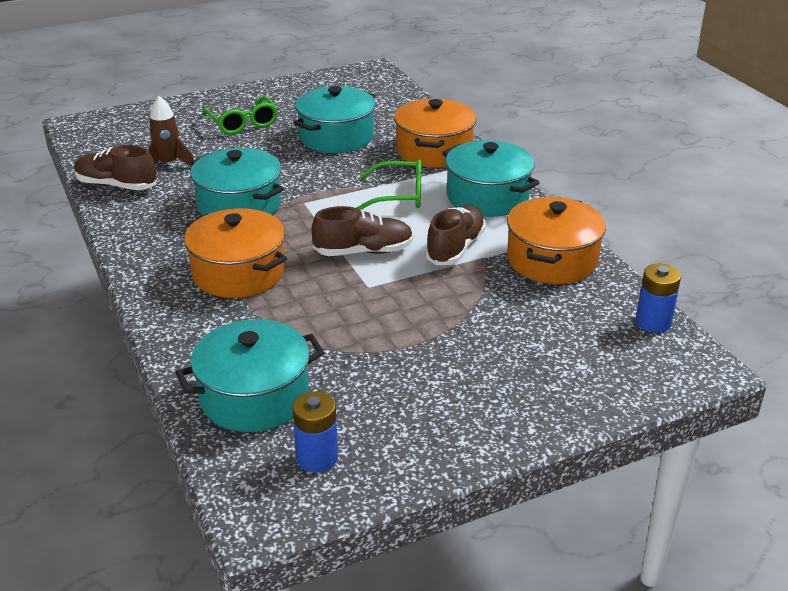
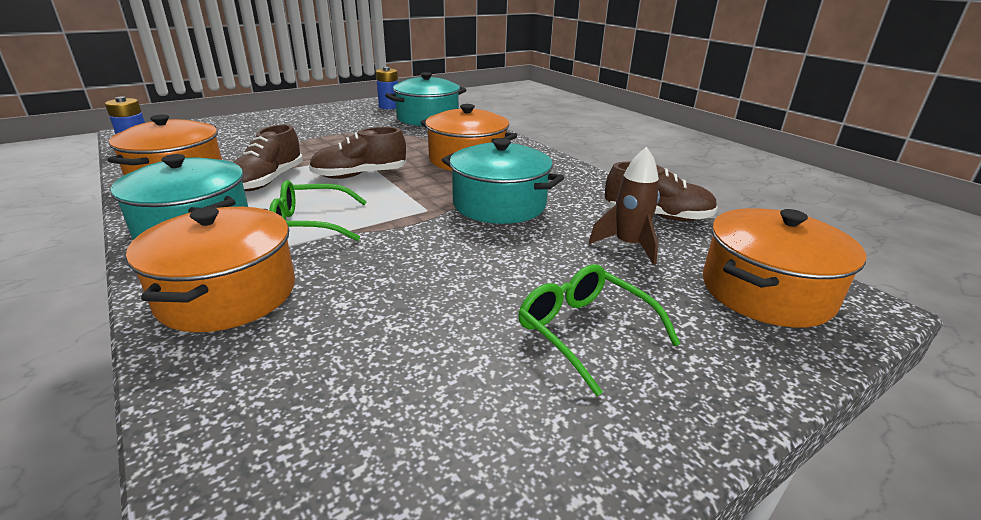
camera: 170 degrees right, 5 degrees down
(119, 133) = (766, 292): none -> orange pot
(336, 137) = (399, 311): turquoise pot -> none

